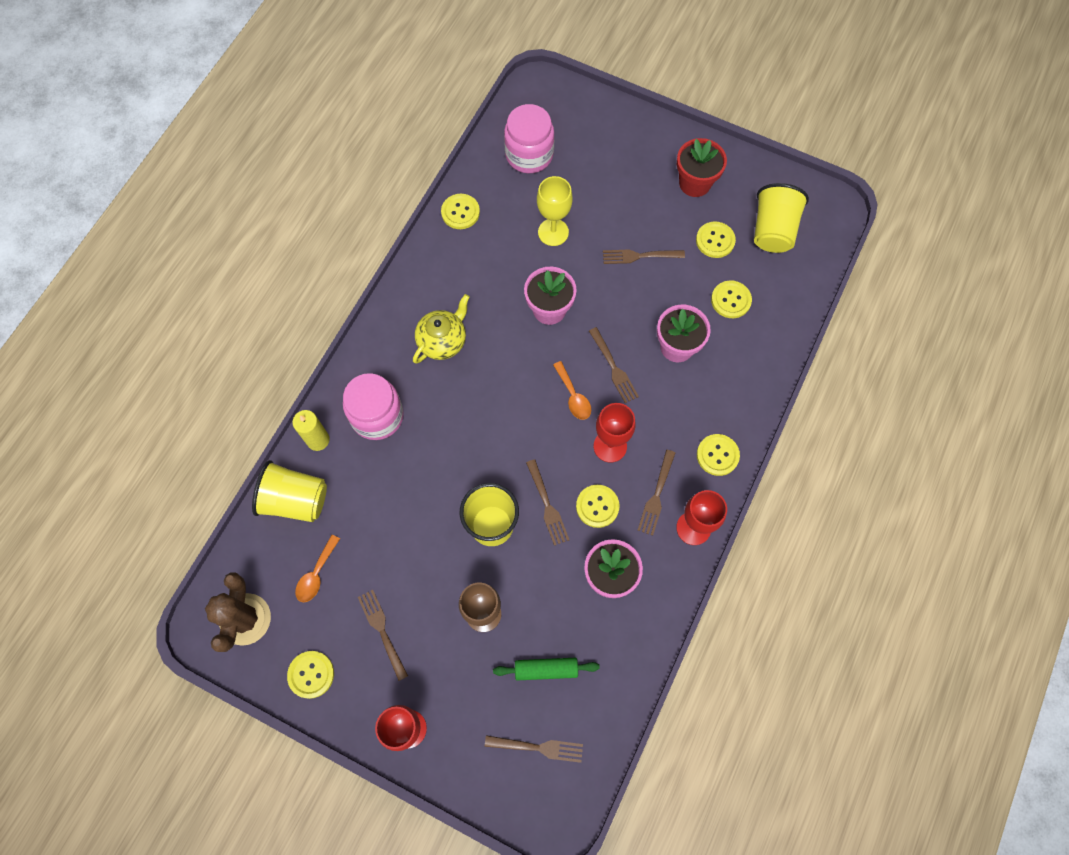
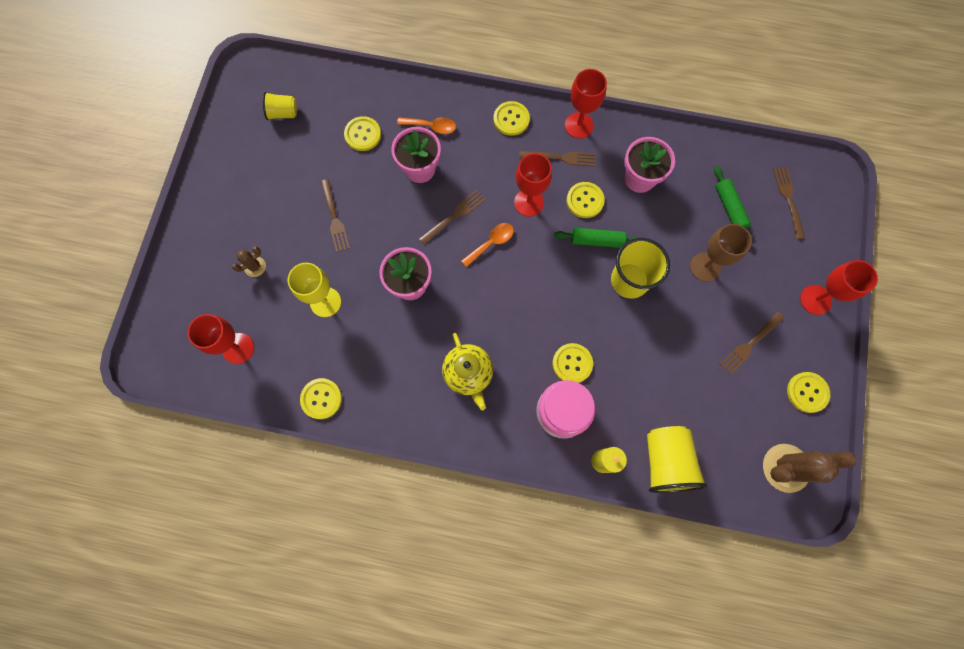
camera: 105 degrees left, 5 degrees up
(316, 574) = (724, 417): orange spoon -> orange spoon (431, 126)
(443, 341) = (468, 374): yellow teapot -> yellow teapot turned 135 degrees counterclockwise
(529, 155) = (238, 348): pink jar -> red goblet
(547, 505) = (596, 240): brown fork -> green rolling pin
(606, 180) = (255, 267): none -> brown cactus
(695, 183) = (244, 186): red flower pot -> none
(715, 240) = (304, 158): yellow button -> yellow button (572, 363)
(772, 230) = (283, 113): yellow cup -> yellow cup, size x0.57

